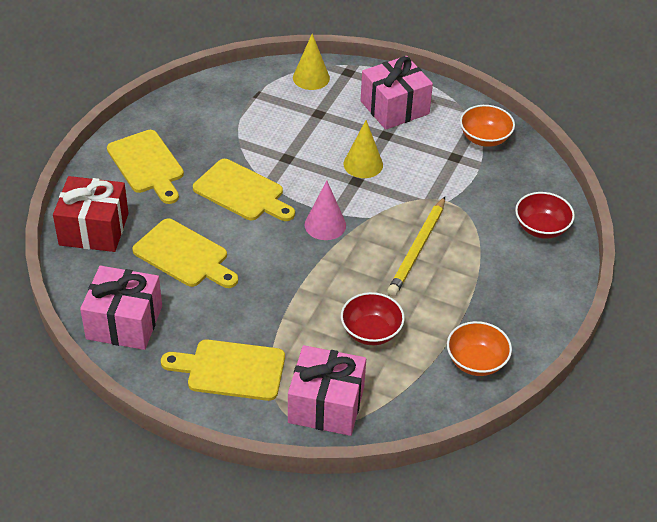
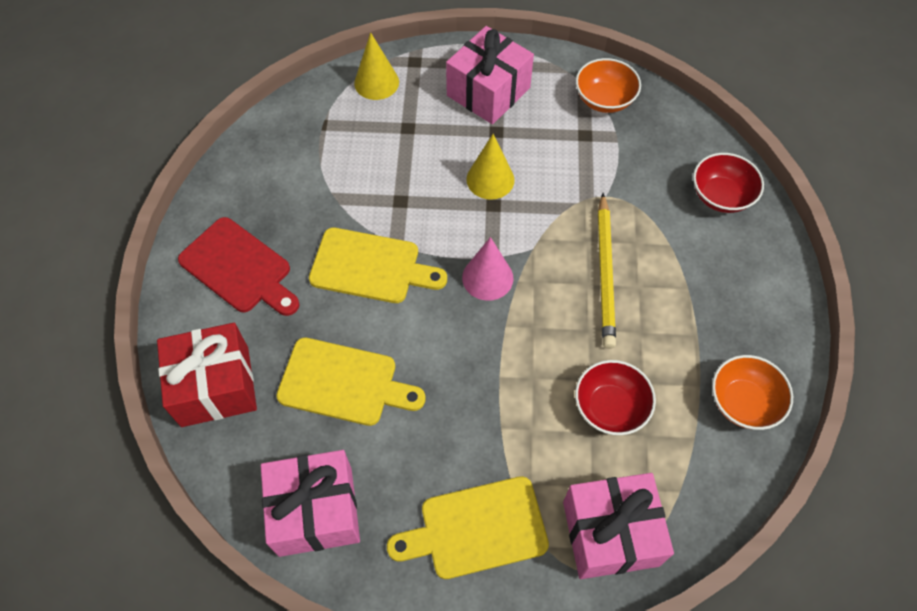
camera: 20 degrees left, 15 degrees up
(147, 165) = (239, 268): yellow cutting board -> red cutting board

